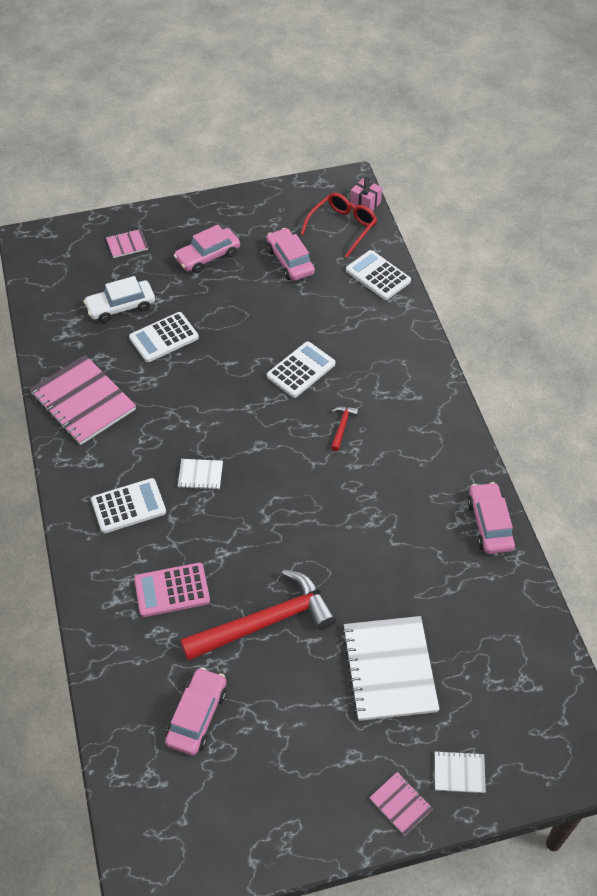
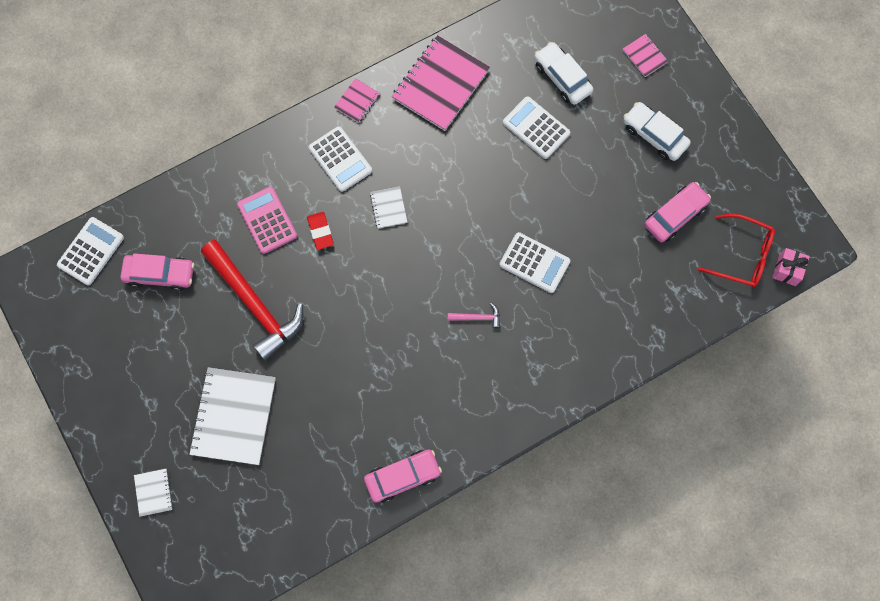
camera: 75 degrees right, 20 degrees up
(204, 542) = (320, 231): none -> red eraser
(207, 256) = (654, 135): pink car -> white car
(342, 426) = (477, 317): red hammer -> pink hammer
(378, 276) = (684, 307): white calculator -> white calculator (91, 251)
(389, 669) = (234, 416): white notebook -> white notebook turned 60 degrees counterclockwise
(400, 804) = (118, 450): pink notebook -> pink notebook (357, 101)

